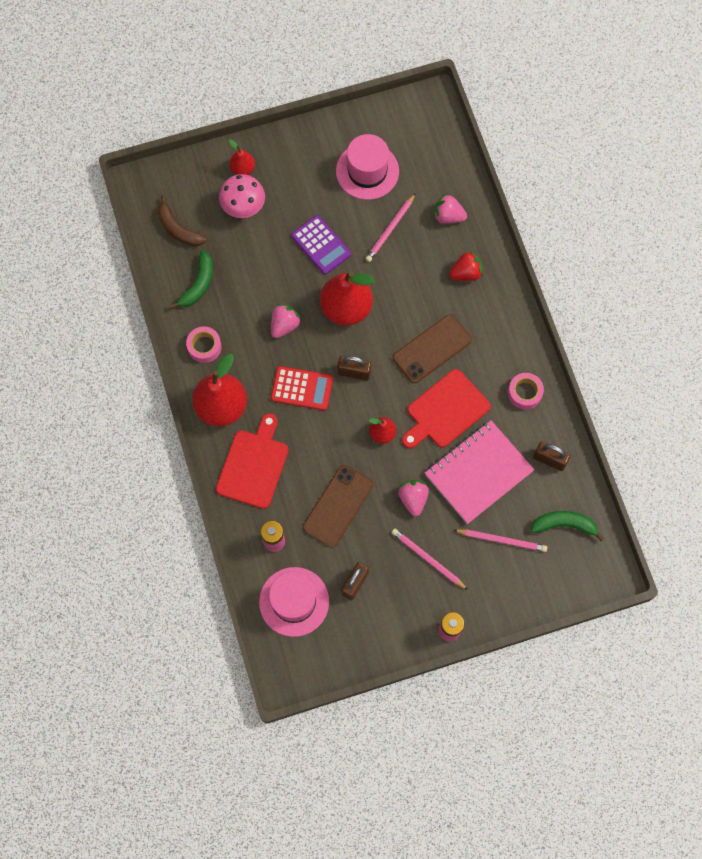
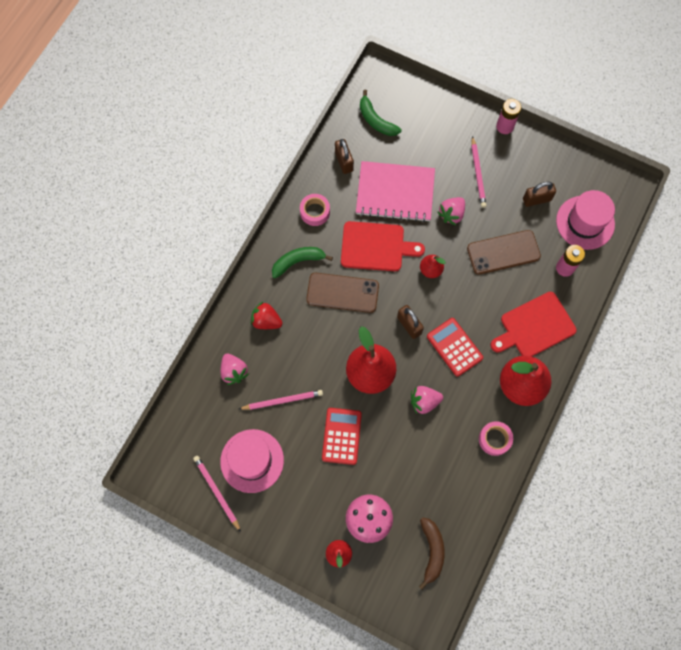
camera: 135 degrees left, 0 degrees up
(198, 284) = (457, 491): green banana -> green banana (298, 261)
(321, 245) = (341, 436): purple calculator -> red calculator
(501, 540) = (422, 145): pink pencil -> pink pencil (216, 492)

